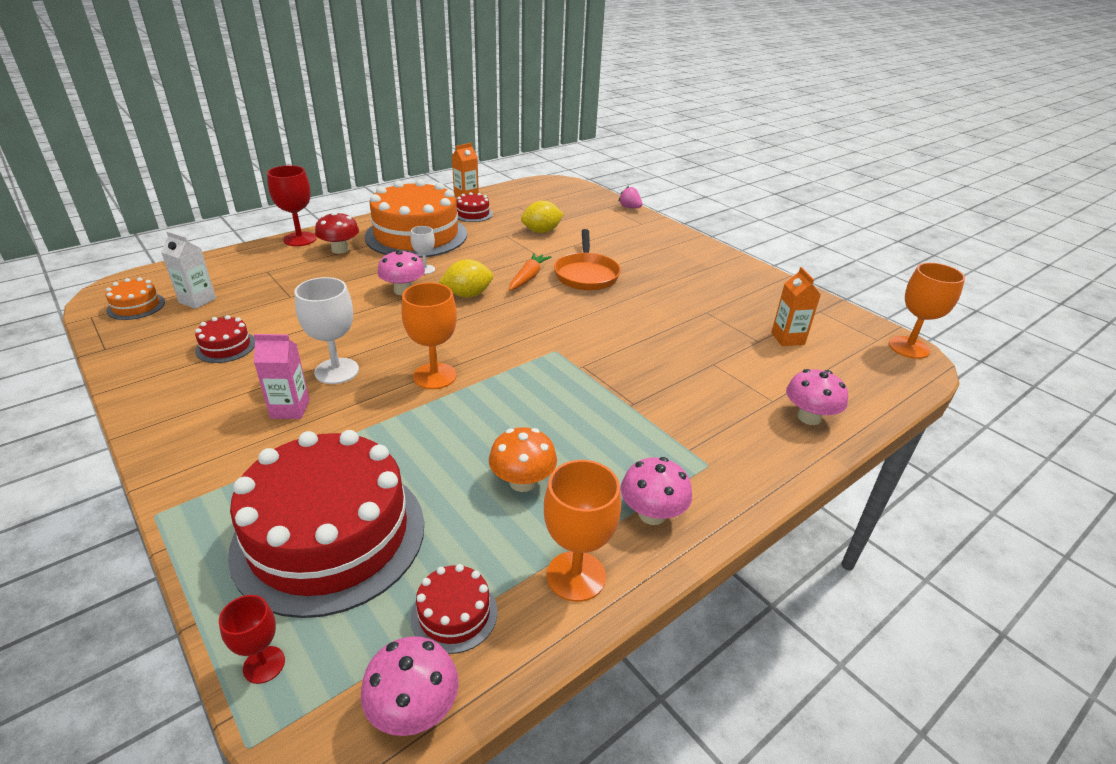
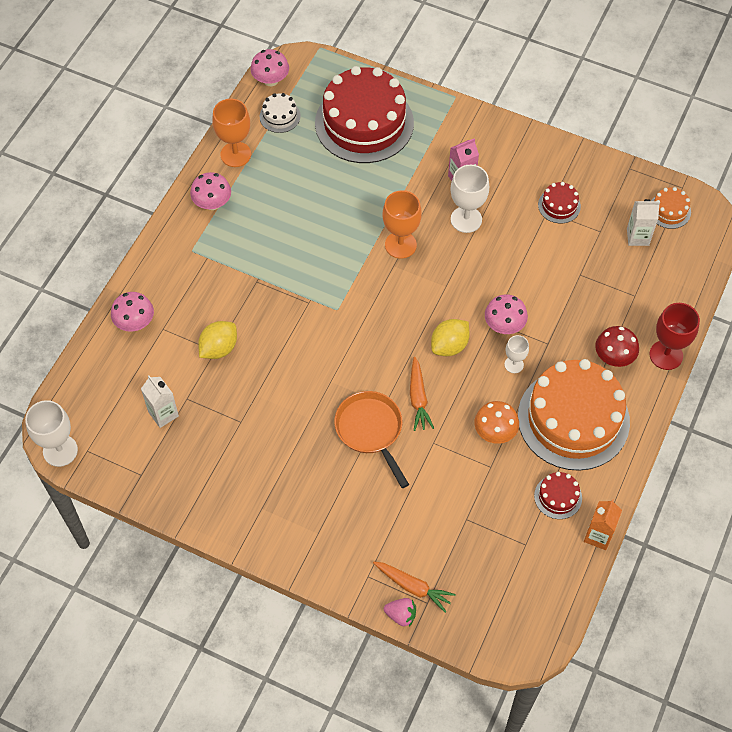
camera: 155 degrees right, 25 degrees up
(264, 664) = (340, 69): red goblet -> none
(454, 614) = (280, 116): red cake -> white cake
(522, 482) = (291, 192): orange mushroom -> orange mushroom (495, 432)
(541, 231) = (462, 495): yellow lemon -> yellow lemon (219, 348)
(612, 213) = (413, 587): none -> orange carrot
(787, 338) = (163, 414): orange carton -> white carton
(908, 347) = (60, 450): orange goblet -> white goblet

